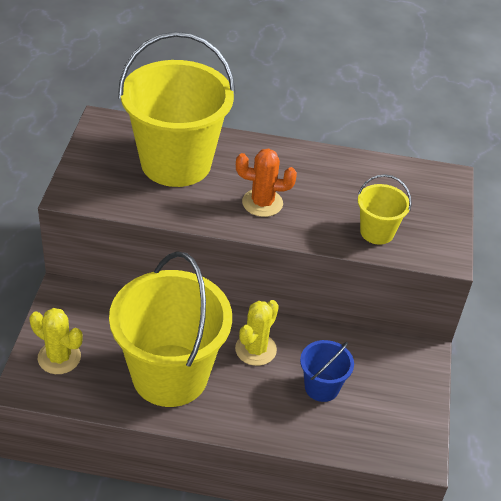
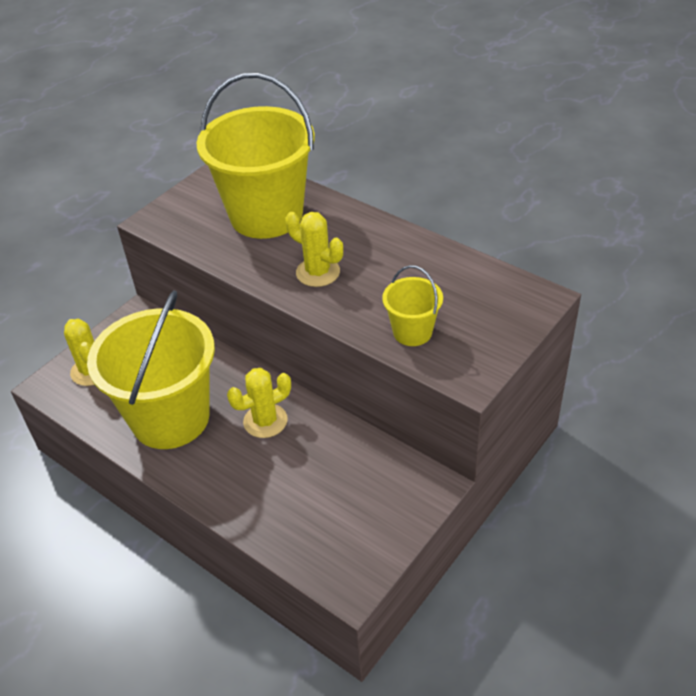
camera: 35 degrees right, 0 degrees up
(262, 203) = (318, 272): orange cactus -> yellow cactus
(321, 387) = (301, 479): blue bucket -> none

